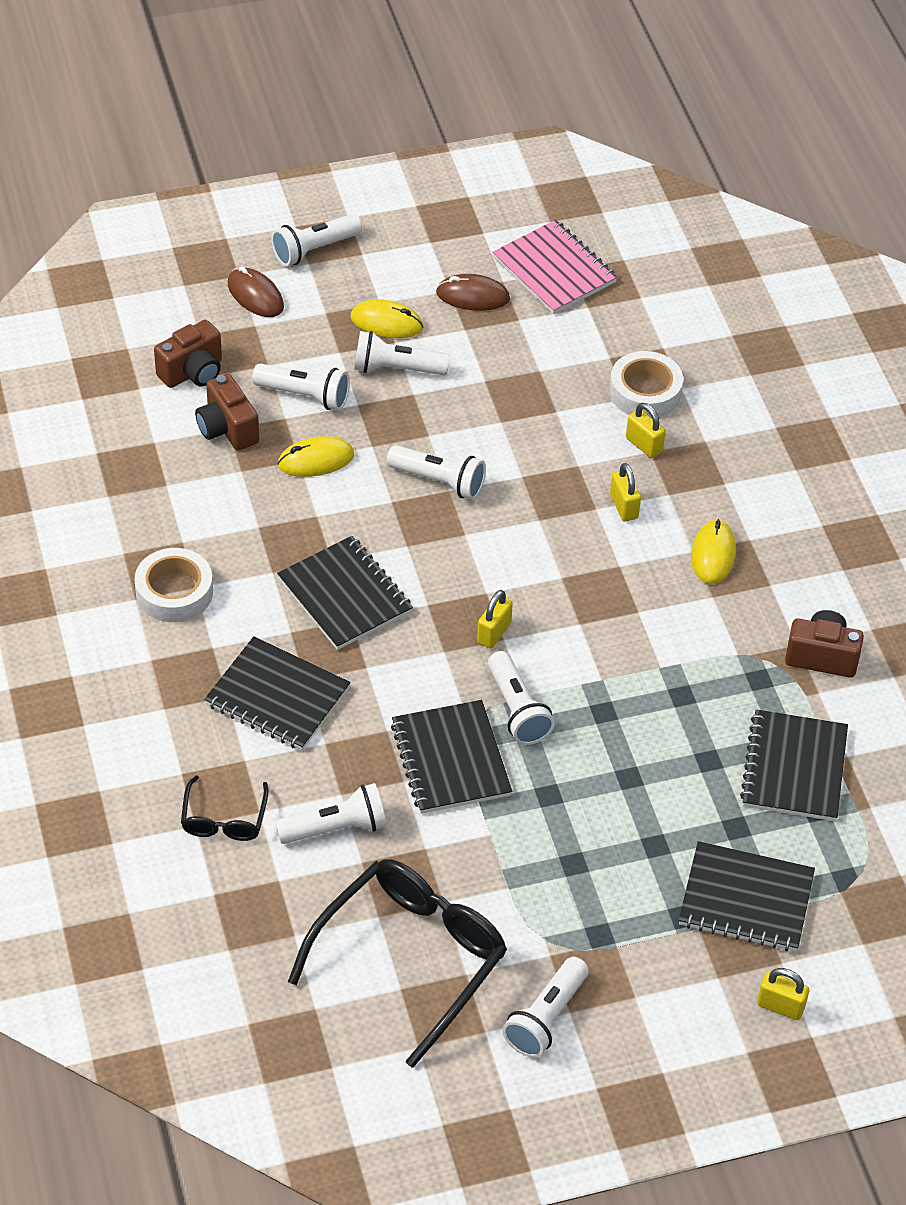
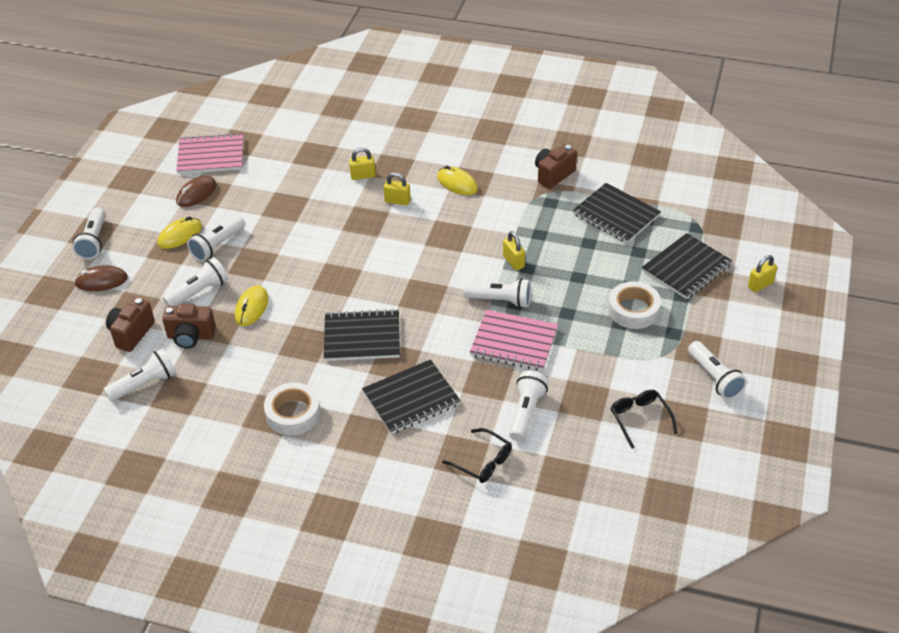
camera: 55 degrees left, 5 degrees down
(193, 372) = (131, 334): brown camera -> brown camera turned 150 degrees counterclockwise
(409, 959) = (640, 419): black glasses -> black glasses, size x0.49
(439, 481) = (315, 263): white flashlight -> white flashlight (145, 384)
(451, 759) = (514, 342): black notebook -> pink notebook
(494, 633) = (440, 287): yellow padlock -> yellow padlock (513, 261)
(645, 392) = (328, 160): white tape -> white tape (633, 310)

